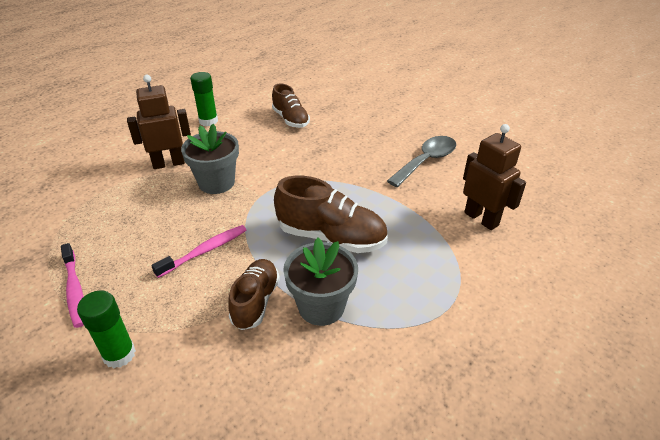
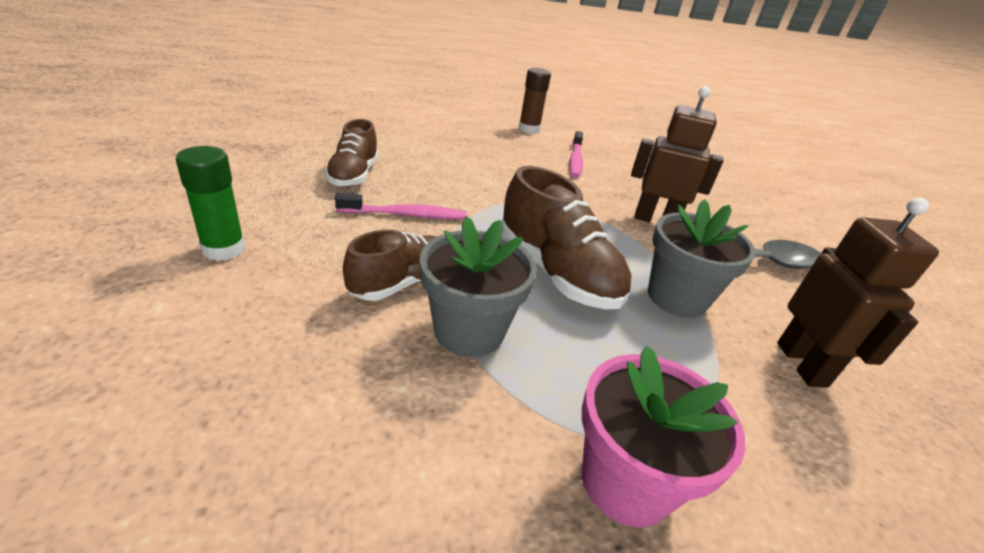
camera: 30 degrees right, 5 degrees down
(75, 290) = (261, 184): pink toothbrush -> pink toothbrush (575, 160)
(168, 163) = (455, 141): brown robot -> brown robot (655, 220)
(208, 121) = (529, 129): green glue stick -> brown glue stick
(216, 183) = (483, 172): grey flower pot -> grey flower pot (677, 298)
(290, 119) = (617, 160): brown shoe -> brown shoe (353, 175)
(453, 333) = (626, 481): none -> pink flower pot

